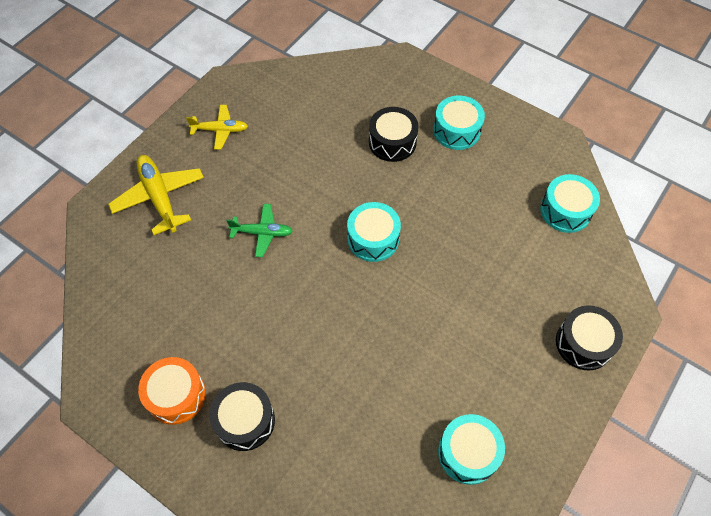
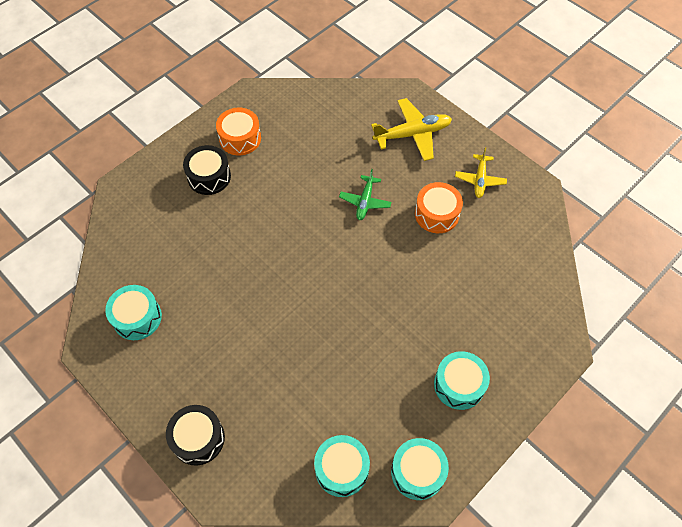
camera: 100 degrees right, 0 degrees up
(270, 164) = (437, 214): none -> orange drum
(373, 239) = (343, 284): turquoise drum -> turquoise drum (417, 472)
(392, 142) = (450, 320): black drum -> none

